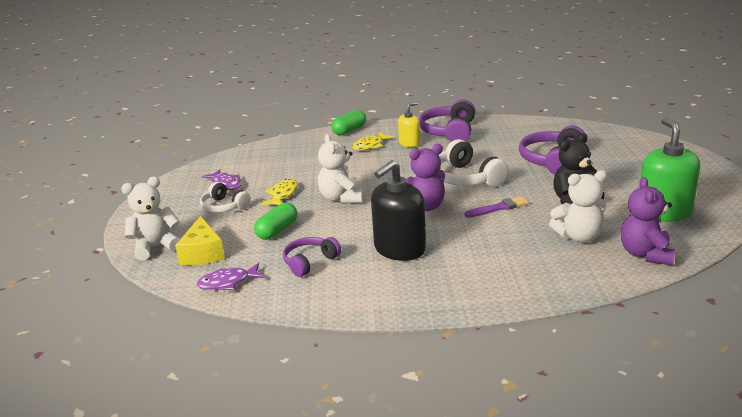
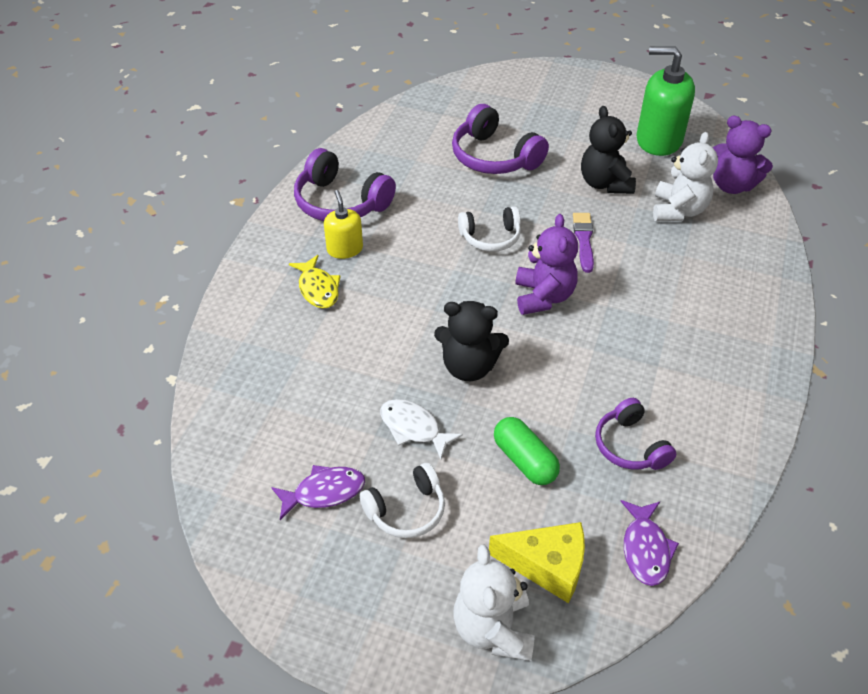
camera: 70 degrees left, 20 degrees up
(282, 195) = (413, 428): yellow fish -> white fish
(341, 198) = (469, 367): white teddy bear -> black teddy bear
(349, 130) = (241, 294): green capsule -> none
(399, 249) = (638, 352): black soap dispenser -> none
(465, 178) = (490, 237): white headphones -> white headphones, size x0.63

